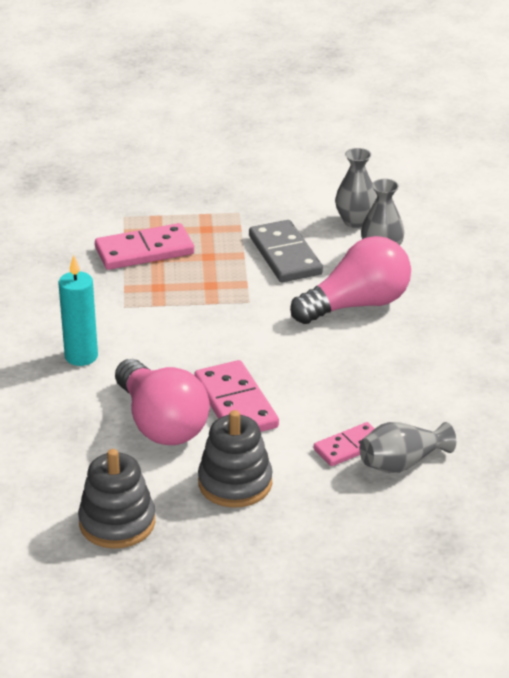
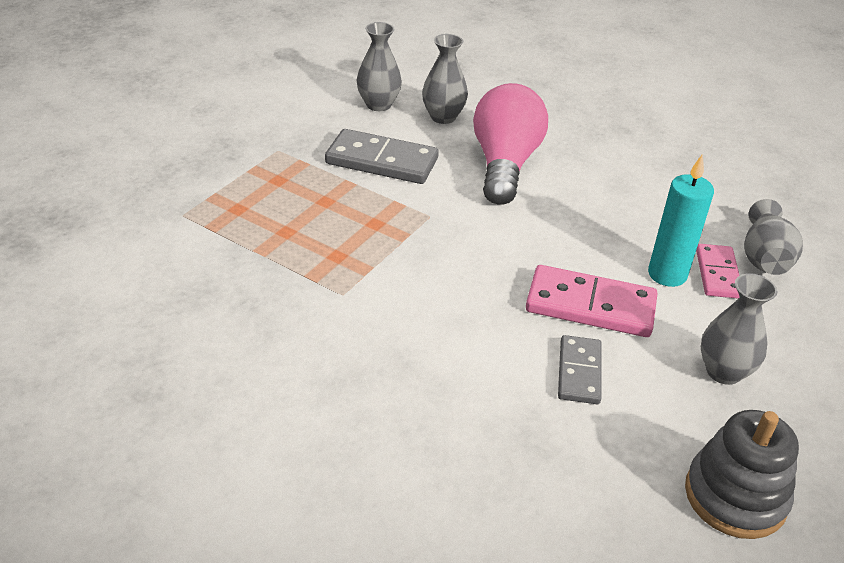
camera: 55 degrees left, 5 degrees up
(81, 356) = (399, 370): turquoise candle -> turquoise candle (667, 274)
(144, 251) = (263, 233): pink domino -> none
(161, 423) = (579, 372): pink light bulb -> grey domino
(235, 483) = (723, 372): grey stacking toy -> grey vase

